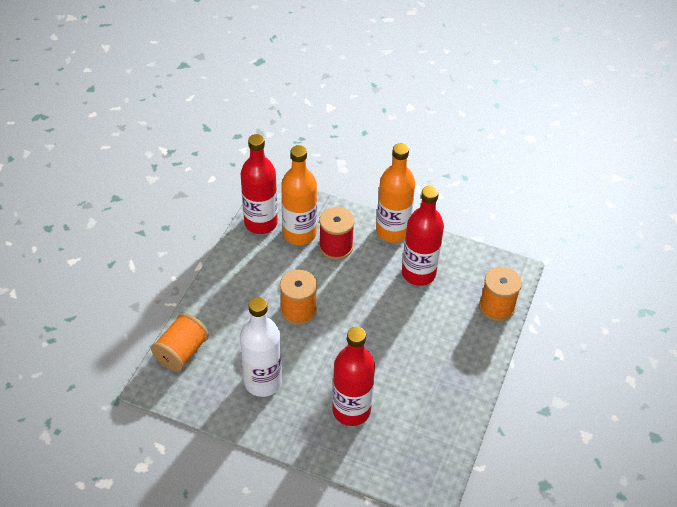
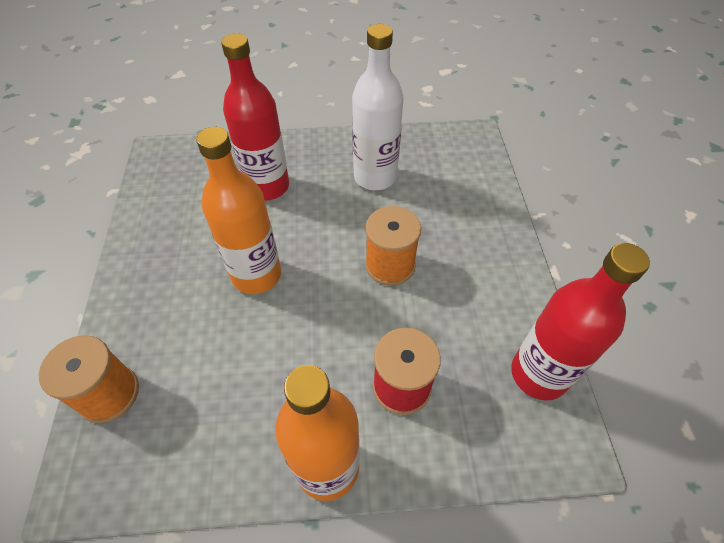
camera: 155 degrees right, 5 degrees up
(182, 352) = (477, 171): orange spool -> none
(299, 234) = (470, 383): orange bottle -> orange bottle (256, 275)
(418, 273) = (251, 398): red bottle -> none

